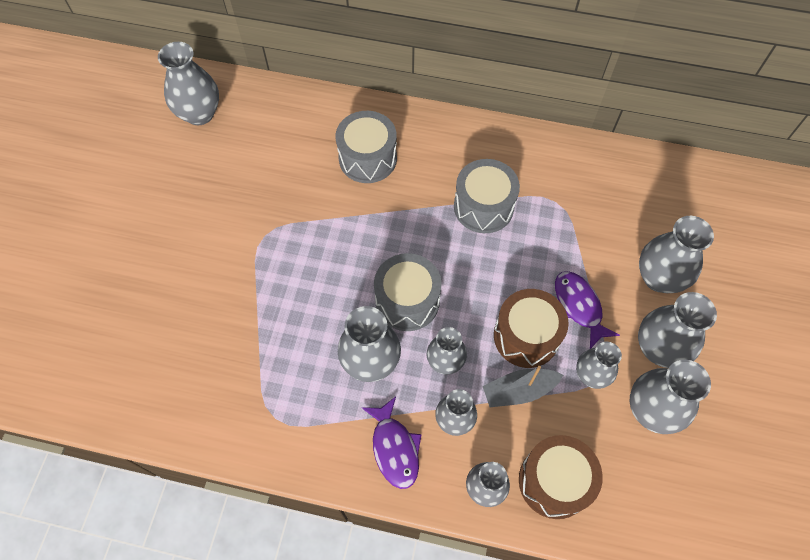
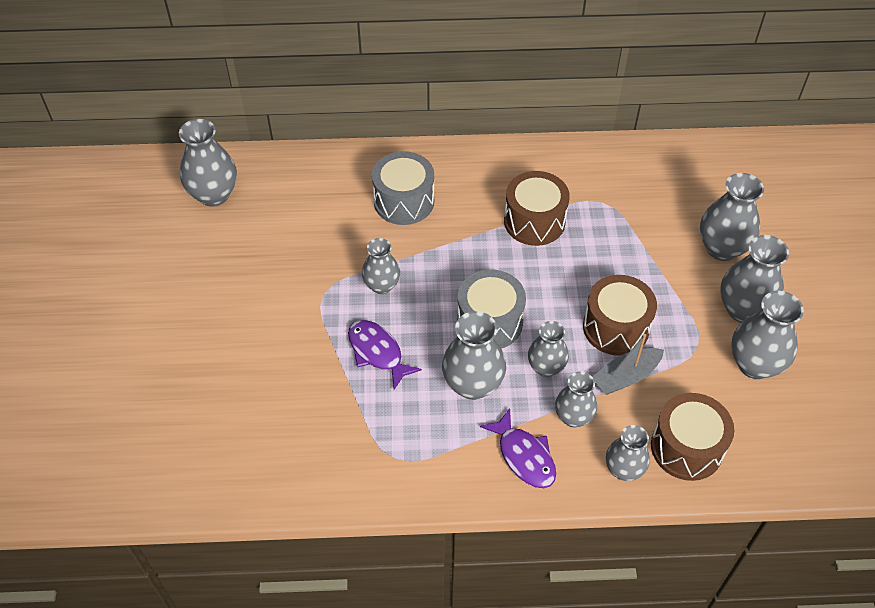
camera: 15 degrees left, 10 degrees down
(483, 207) = (534, 221): grey drum -> brown drum
(578, 306) = (656, 290): purple fish -> purple fish (377, 352)
(591, 375) = (689, 347): grey vase -> grey vase (381, 285)

